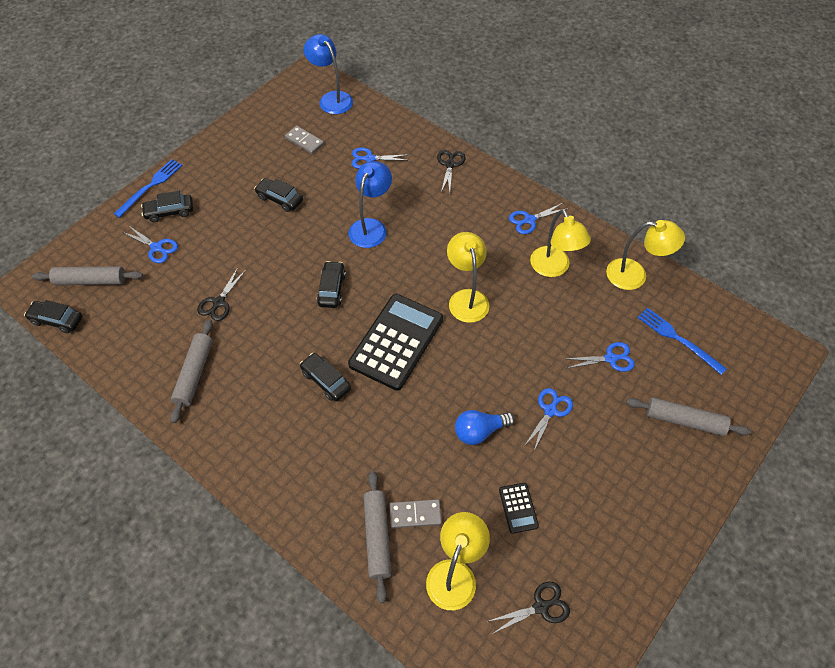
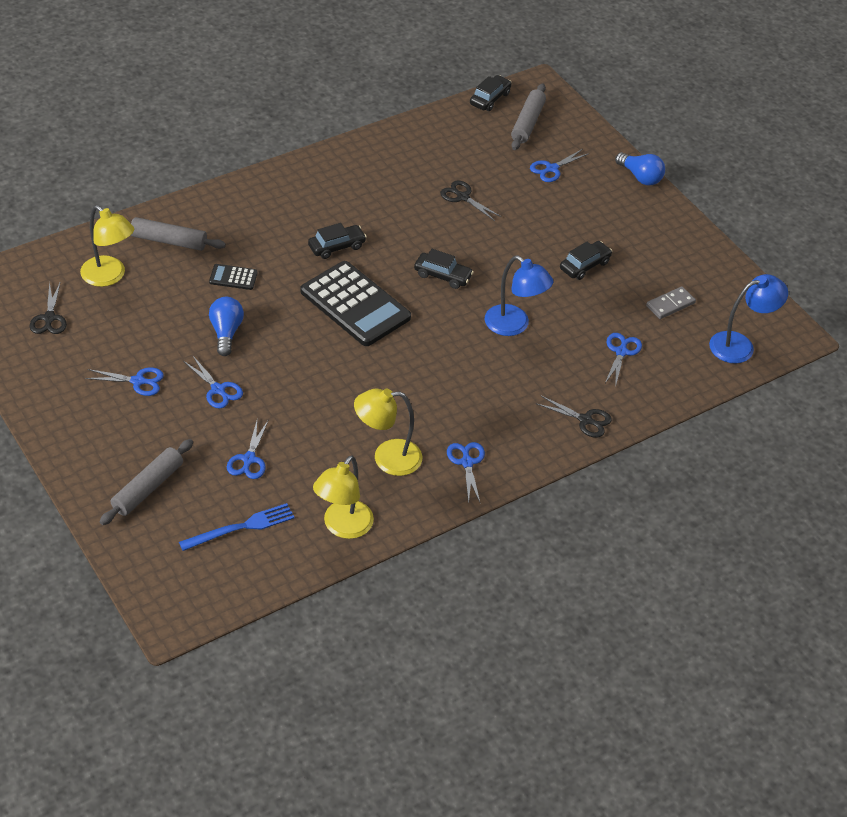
camera: 105 degrees right, 10 degrees down
(150, 186) = (640, 177): blue fork -> blue light bulb
(169, 212) = (597, 184): black car -> none
(194, 374) = (388, 168): grey rolling pin -> none
(415, 514) = (174, 268): grey domino -> none
(466, 298) = (382, 372): yellow lamp -> none
(518, 508) = (138, 333): black calculator -> black calculator (233, 277)
(576, 481) = (138, 381): none -> blue scissors

